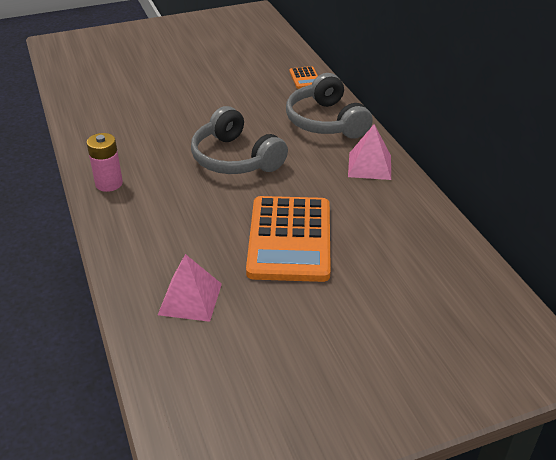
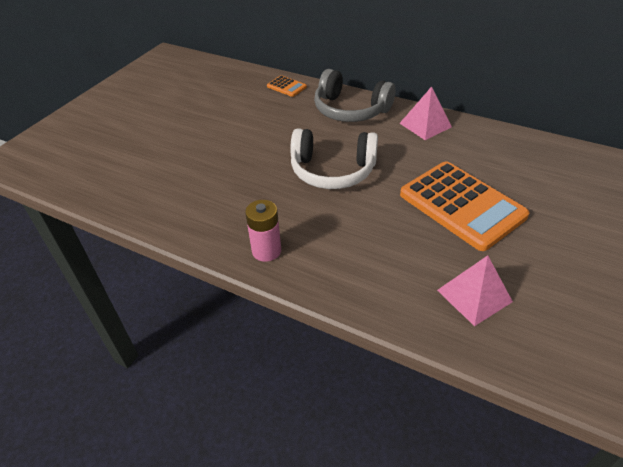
camera: 40 degrees left, 5 degrees up
(235, 158) = (332, 170): grey headphones -> white headphones

